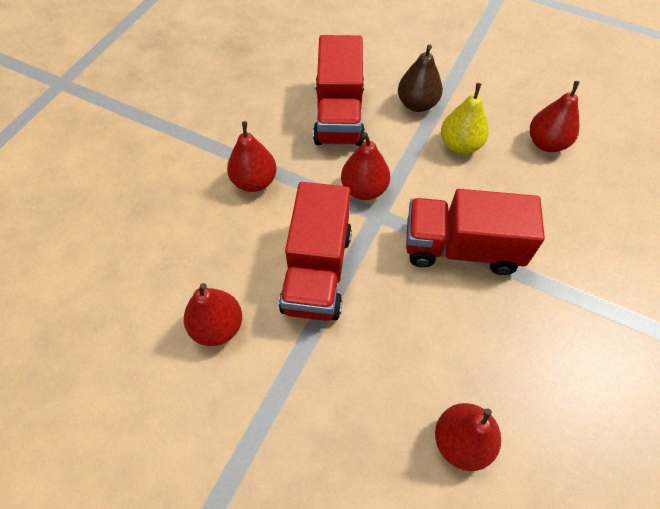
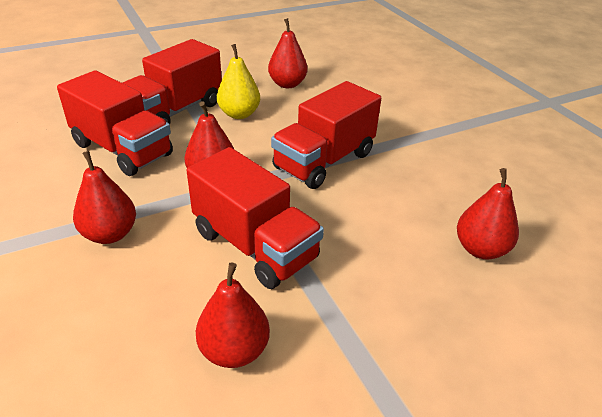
camera: 55 degrees left, 20 degrees down
(417, 104) = (175, 111): brown pear -> red truck

